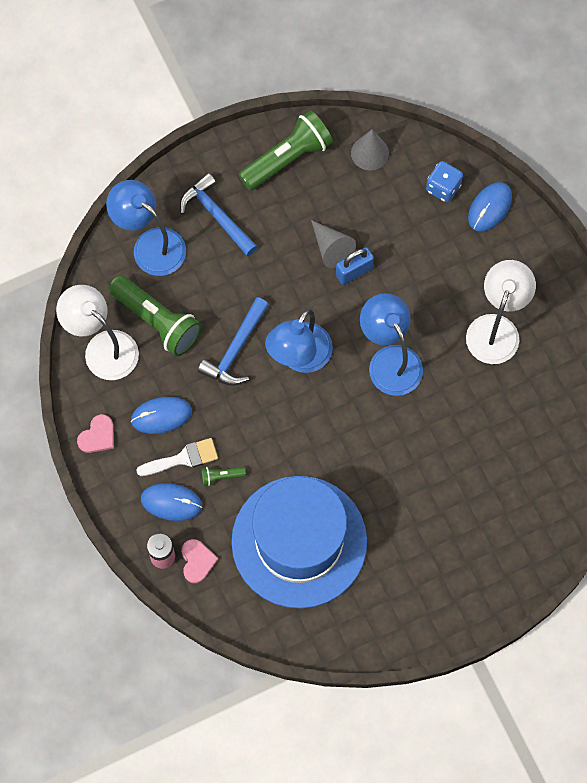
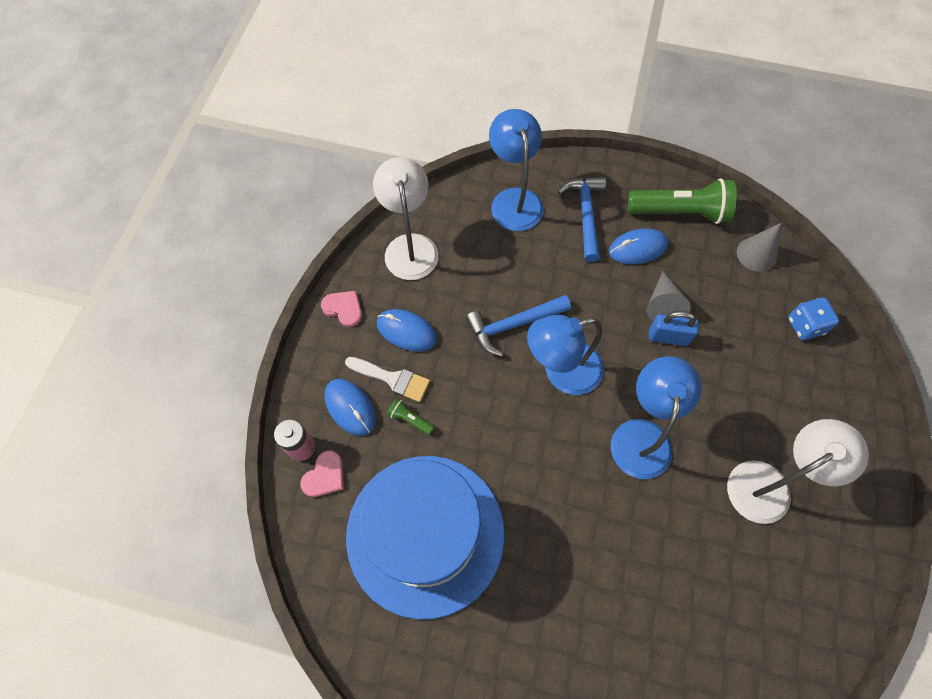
camera: 40 degrees right, 5 degrees down
(97, 436) = (344, 308): pink heart -> pink heart turned 135 degrees counterclockwise
(157, 321) = (469, 257): green flashlight -> none
(489, 208) = (839, 373): blue mouse -> blue mouse (638, 248)

